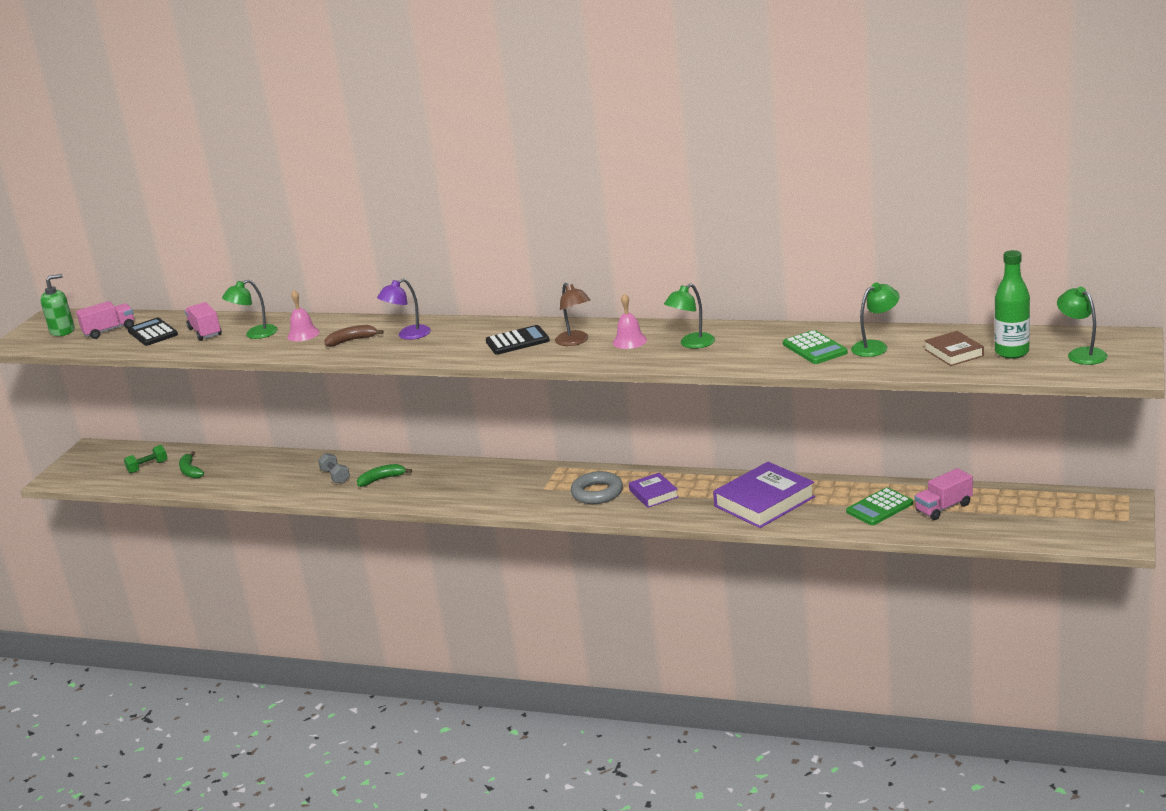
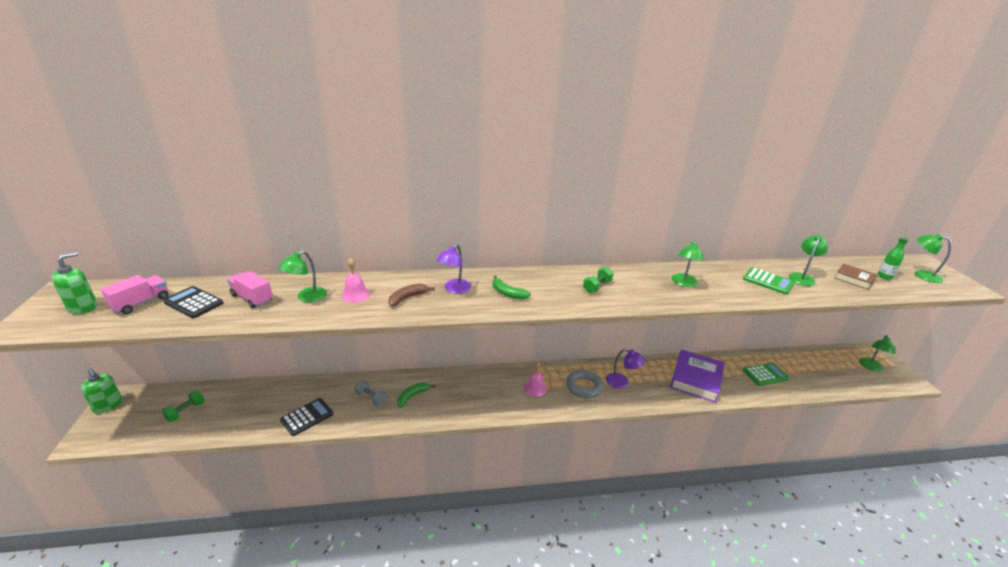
camera: 30 degrees left, 5 degrees up
(81, 454) = (108, 405): none -> green soap dispenser
(190, 471) = (232, 410): green banana -> green banana (507, 293)
(517, 341) = (552, 289): black calculator -> black calculator (307, 417)
(575, 341) = (597, 286): brown lamp -> green dumbbell
(629, 341) = (636, 283): pink bell -> pink bell (535, 388)
(653, 494) = (622, 382): purple book -> purple lamp
(879, 508) = (765, 374): green calculator -> green calculator turned 135 degrees counterclockwise
(943, 508) = (798, 369): pink truck -> none
(1012, 352) = (884, 276): green bottle -> green bottle, size x0.62
(1077, 518) = (871, 367): none -> green lamp

